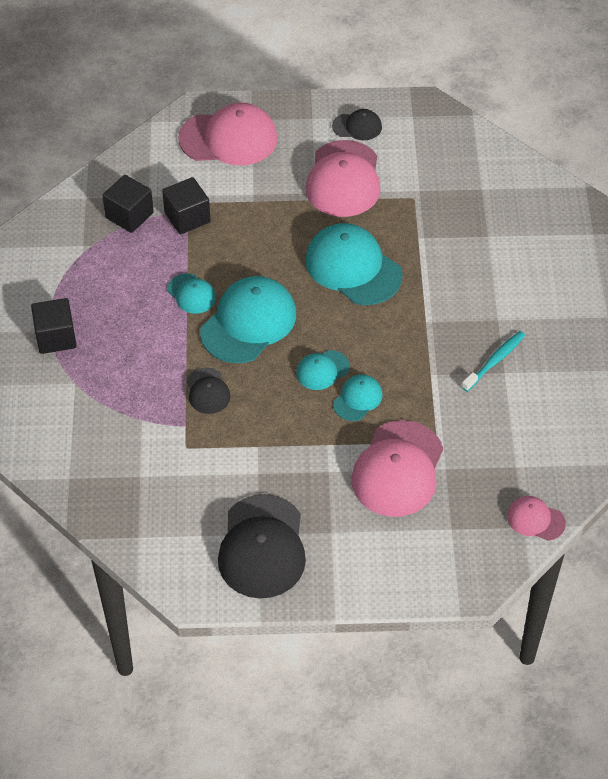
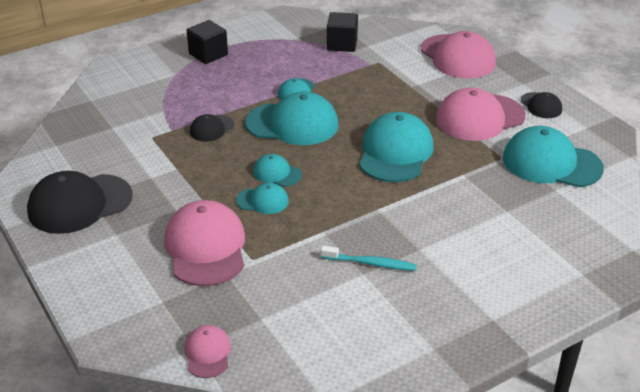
camera: 60 degrees right, 15 degrees down
(187, 217) = (365, 66): black cube -> none
(398, 469) = (206, 247): pink cap -> pink cap turned 90 degrees clockwise
(445, 170) = (551, 163): none -> turquoise cap

